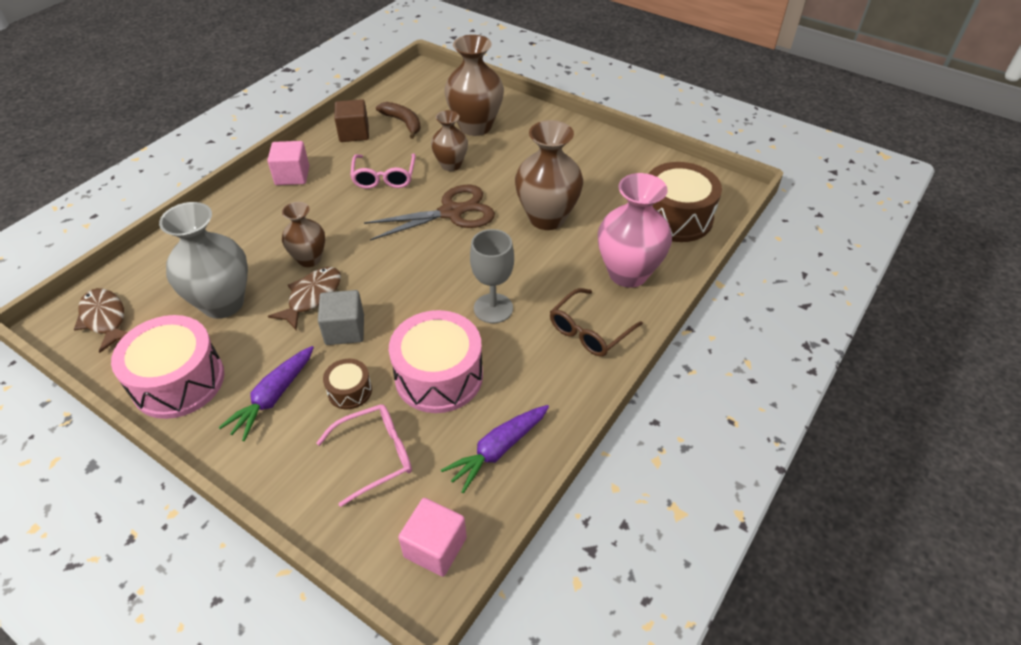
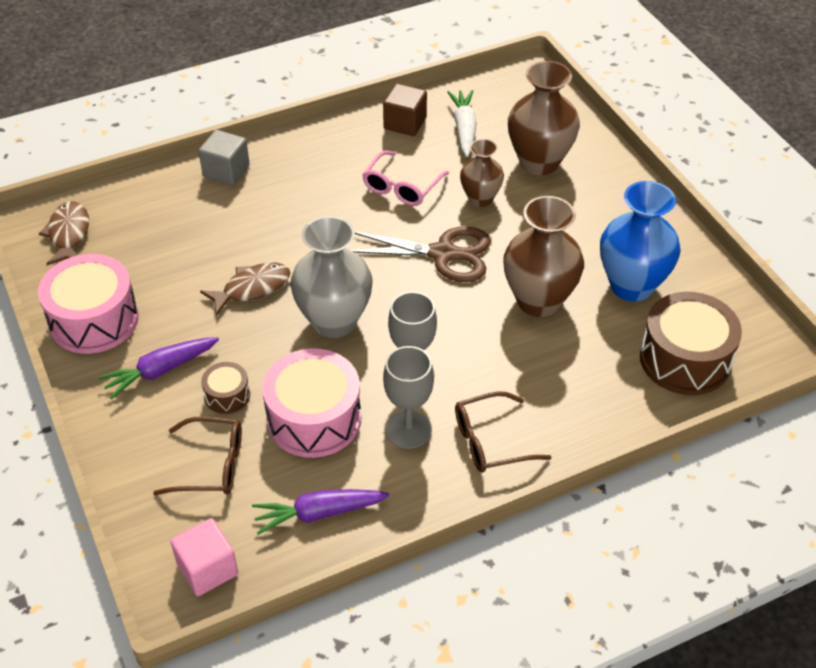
camera: 30 degrees right, 0 degrees up
(223, 303) = (172, 261): grey vase -> grey vase (334, 321)
(292, 175) = (313, 150): pink cube -> none
(309, 259) = (274, 248): brown vase -> none
(345, 330) = (260, 334): grey cube -> grey cube (226, 171)
(376, 455) = (211, 465): pink glasses -> brown glasses
(403, 122) = (464, 129): brown banana -> white carrot
(521, 350) = (408, 430): none -> grey goblet
(602, 183) = (631, 285): none -> blue vase
(628, 273) = (579, 399): pink vase -> none

